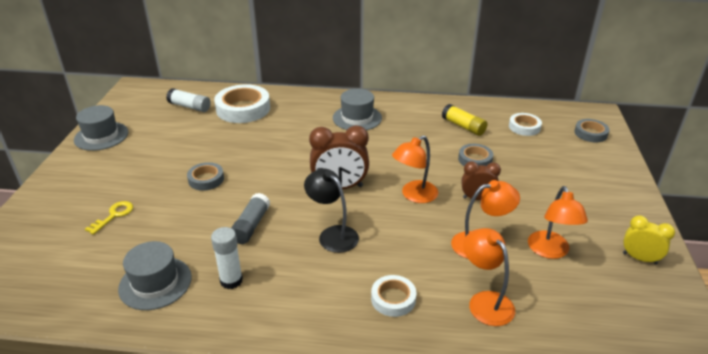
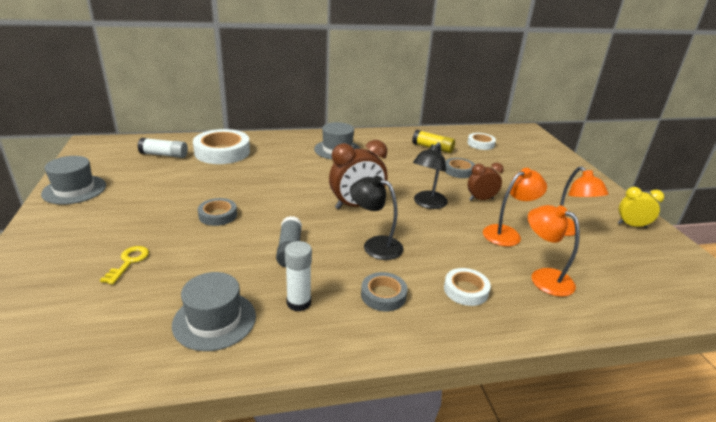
camera: 20 degrees left, 5 degrees down
(414, 195) = (427, 204): orange lamp -> black lamp
(590, 133) = (532, 144): grey tape -> grey tape (383, 295)

